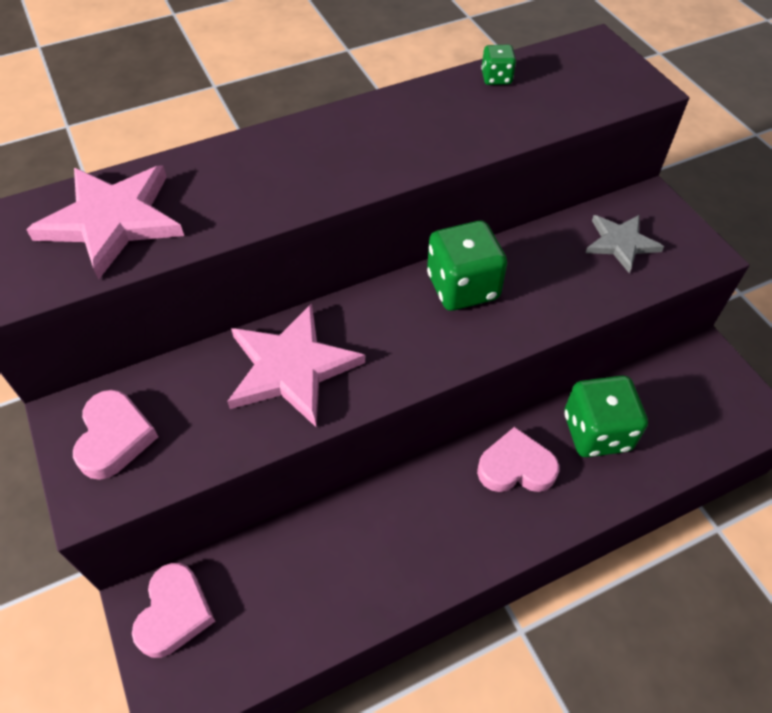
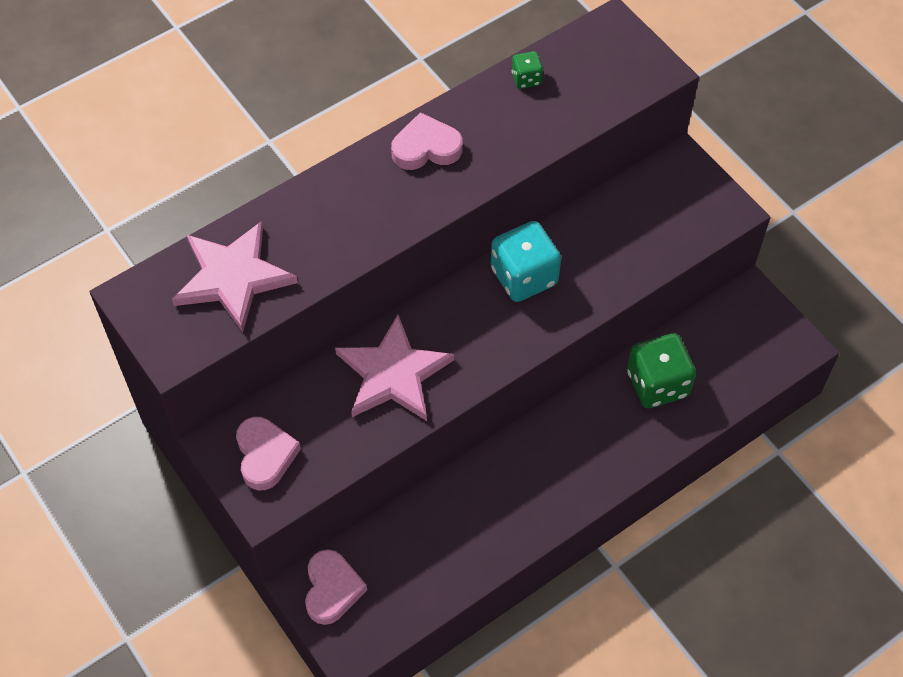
camera: 10 degrees left, 5 degrees up
(462, 287) = (524, 276): green dice -> turquoise dice
(516, 467) = (591, 426): pink heart -> pink heart (426, 148)
(620, 243) = (657, 212): grey star -> none

